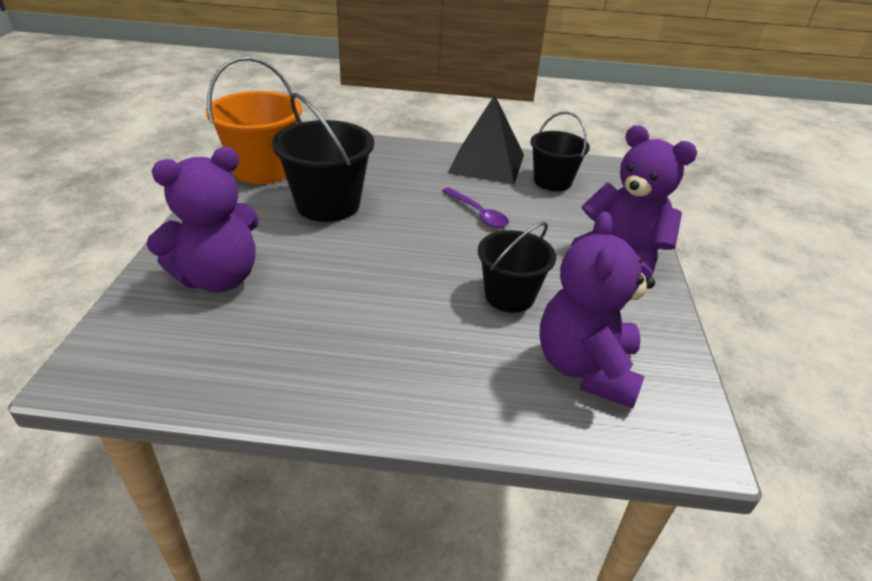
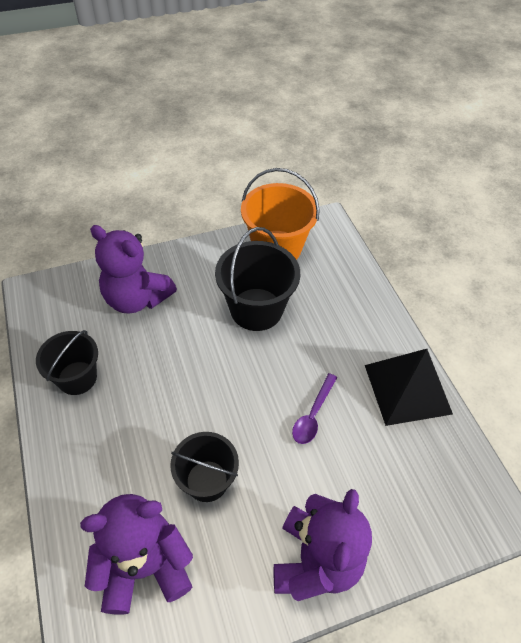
camera: 65 degrees right, 15 degrees up
(552, 181) = (417, 457): black bucket -> black bucket (77, 378)

